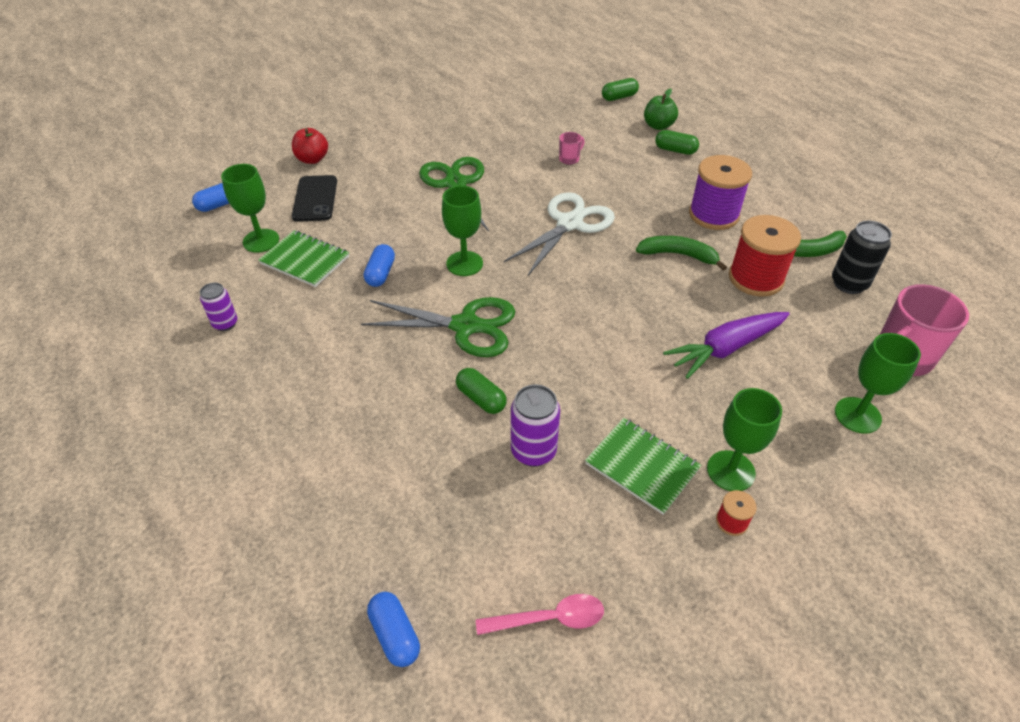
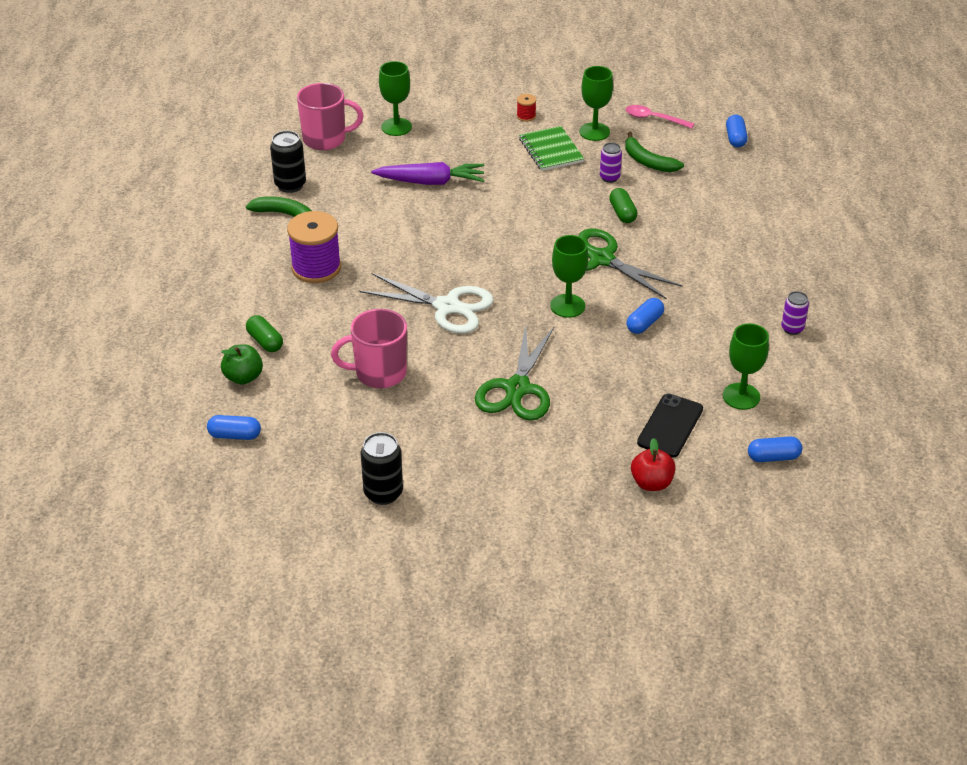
camera: 150 degrees left, 5 degrees down
(305, 260) = (706, 360): green notebook -> none
(493, 100) = (383, 493): none -> black can
(533, 451) = (609, 177): purple can -> purple can, size x0.65
(569, 159) = (379, 373): pink mug -> pink mug, size x2.15
(569, 223) = (447, 307): white scissors -> white scissors turned 135 degrees counterclockwise
(619, 97) = (235, 435): green capsule -> blue capsule
(678, 255) = (387, 248): green banana -> green banana (647, 161)
(730, 471) = (502, 132): green goblet -> green goblet (594, 132)
(756, 278) = (351, 212): red spool -> none

